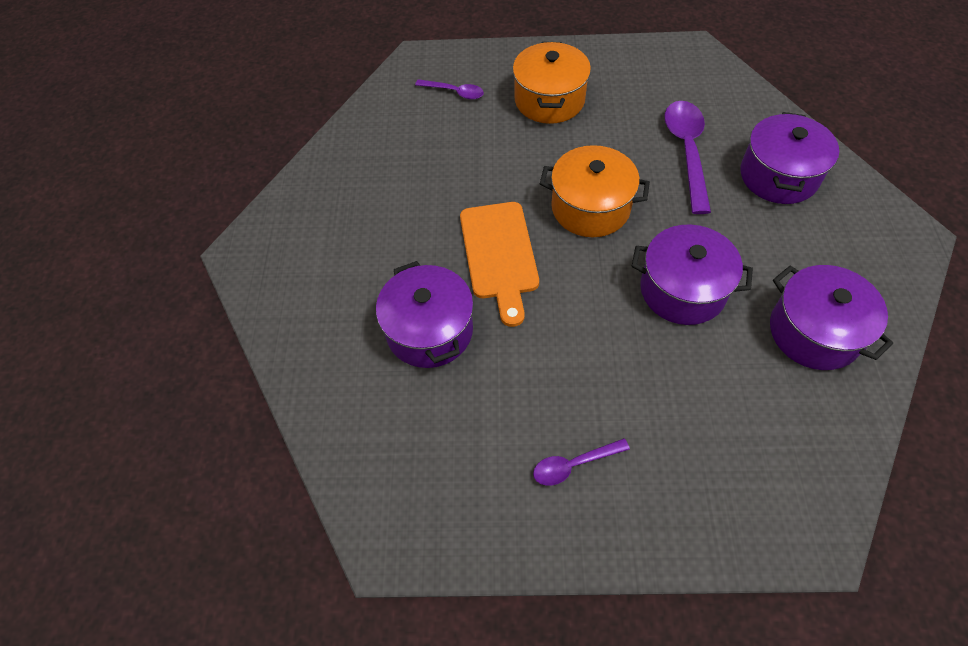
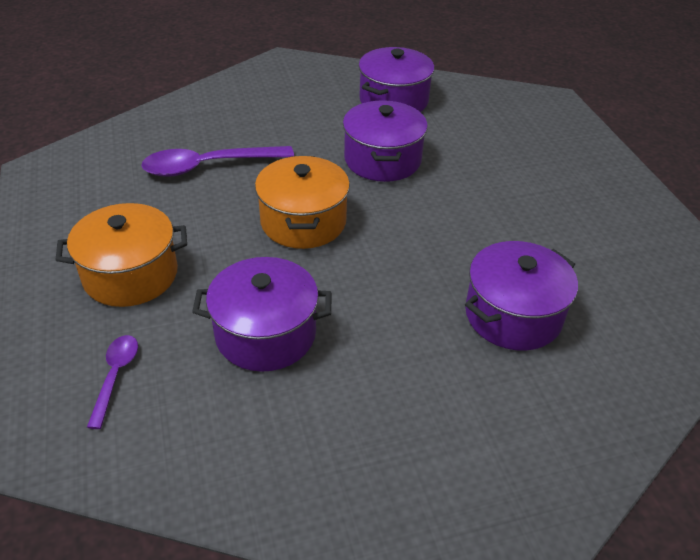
camera: 110 degrees left, 15 degrees down
(499, 255) = (392, 279): orange cutting board -> none
(573, 464) = (581, 202): purple spoon -> none
(778, 176) = (231, 116): purple pot -> purple pot (265, 334)

